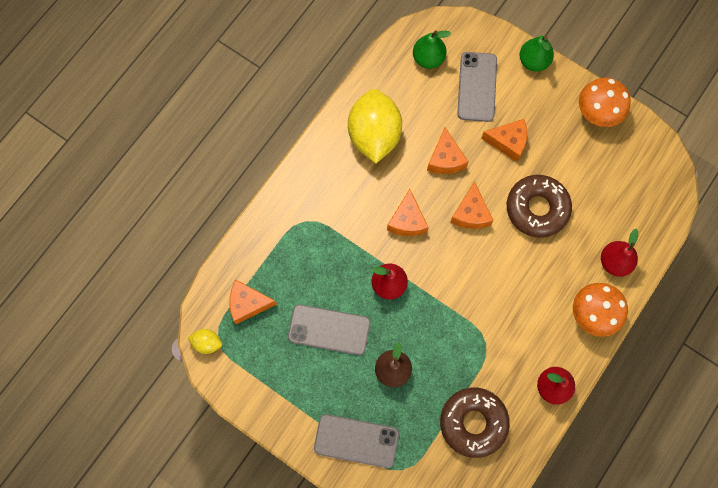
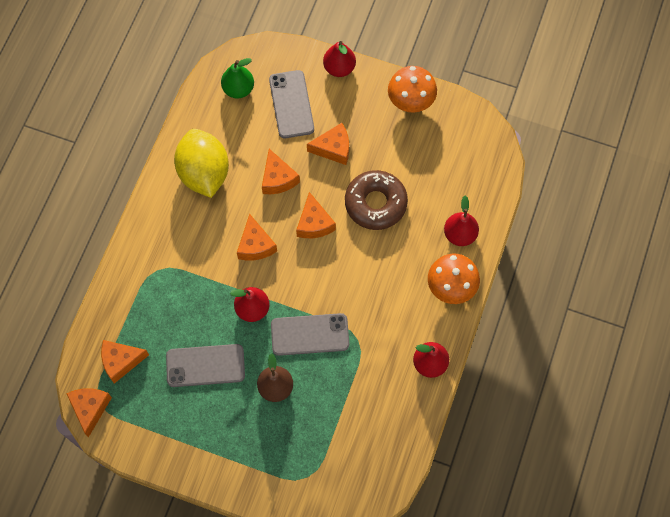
camera: 15 degrees left, 5 degrees down
(207, 343) = (90, 408): yellow lemon -> orange cheese
(356, 440) = (257, 461): grey phone -> grey phone (310, 334)
(473, 423) = (363, 416): brown donut -> none
(533, 61) = (339, 68): green pear -> red pear

